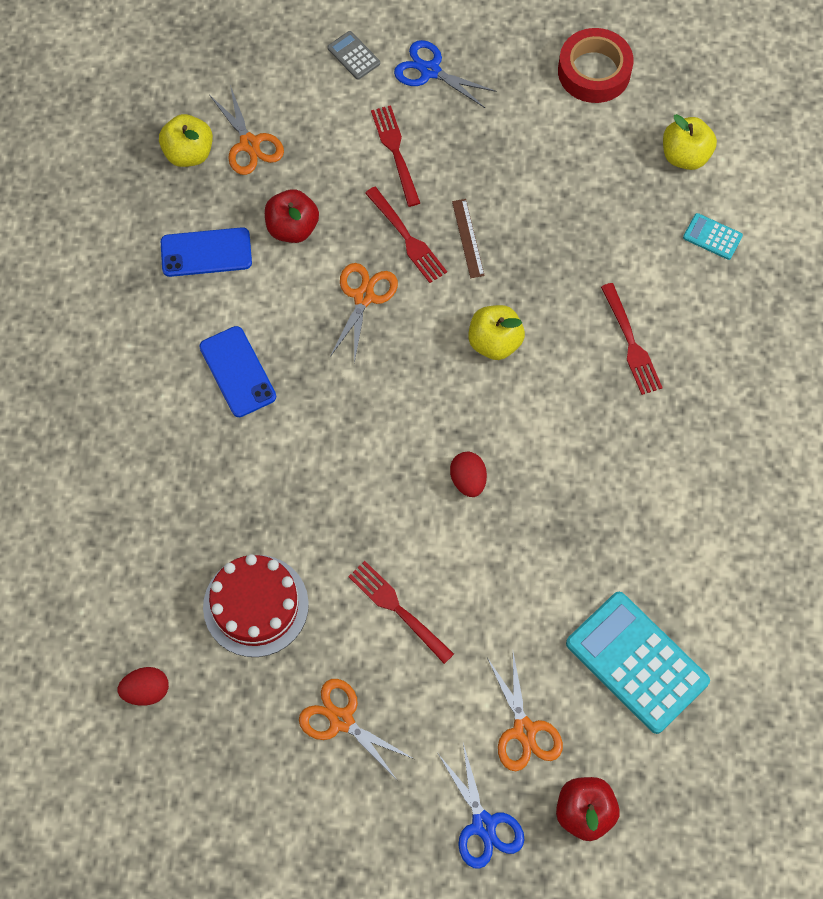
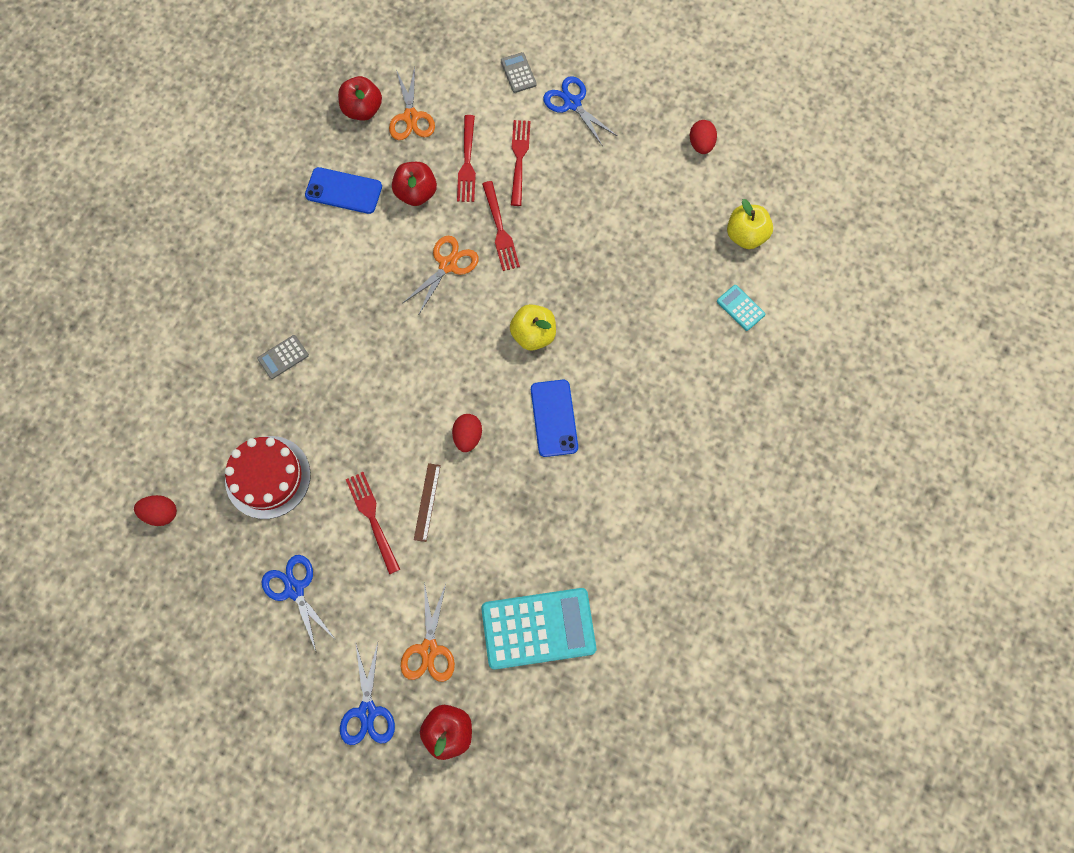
camera: 20 degrees right, 5 degrees up
(189, 153) = (362, 110): yellow apple -> red apple
(215, 464) = (283, 357): none -> grey calculator
(237, 372) = (329, 291): blue phone -> blue phone (554, 418)
(341, 720) = (294, 589): orange scissors -> blue scissors
(468, 238) = (547, 245): brown ruler -> brown ruler (427, 502)
(594, 71) = (701, 144): red tape -> red egg
(631, 343) = (640, 371): red fork -> red fork (467, 162)
(636, 662) = (538, 628): turquoise calculator -> turquoise calculator turned 105 degrees clockwise

